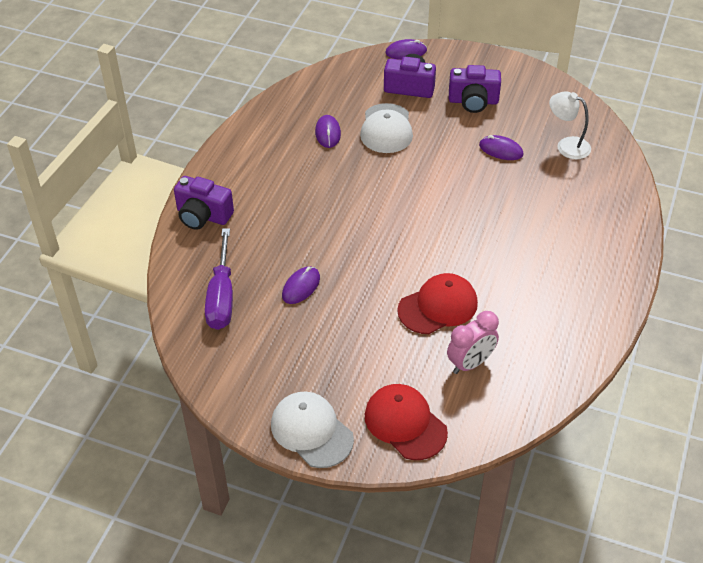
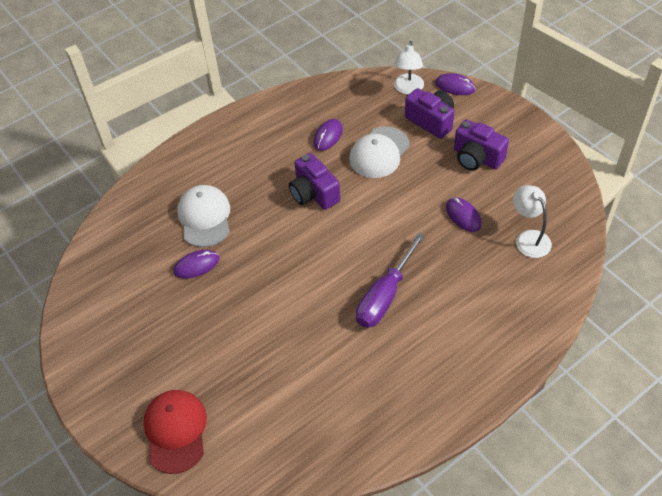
camera: 35 degrees right, 5 degrees up
(203, 216) = (175, 168): purple camera -> purple camera (314, 193)
(221, 296) = (133, 244): purple screwdriver -> purple screwdriver (385, 295)
(311, 431) = (103, 397): white cap -> white cap (204, 217)
(366, 68) = (408, 89): none -> white lamp
(438, 306) = (288, 339): red cap -> none
(470, 363) = (271, 406): pink clock -> none

